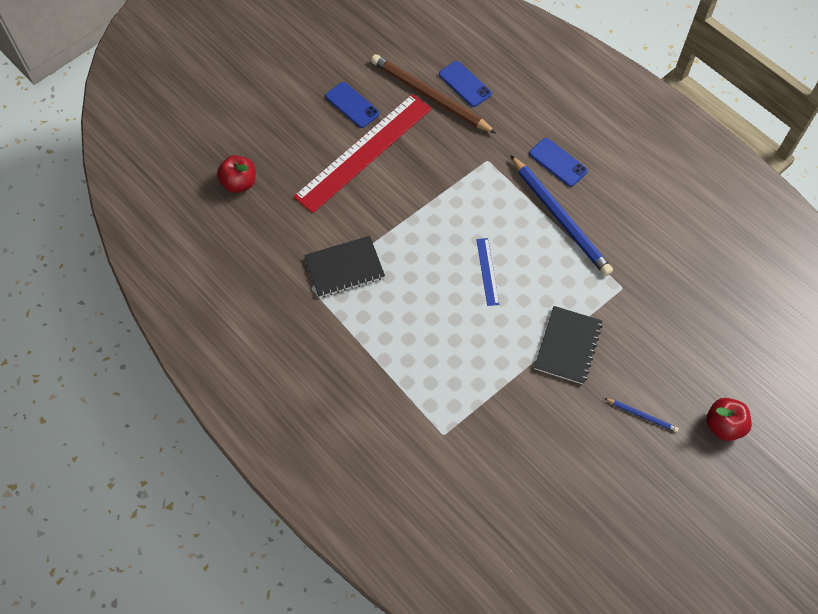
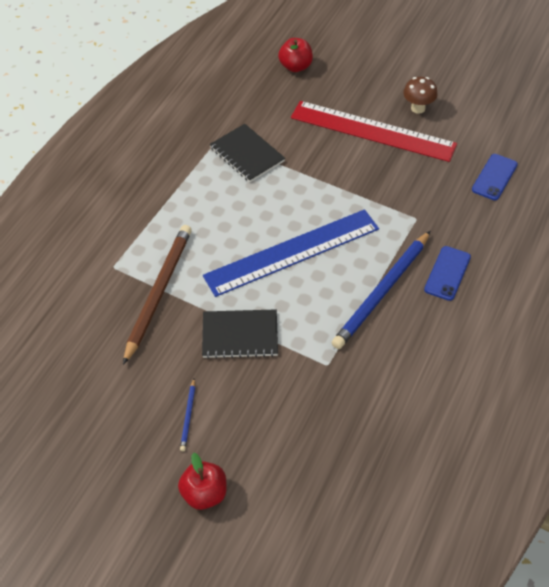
camera: 70 degrees right, 10 degrees down
(352, 105) = (418, 108): blue phone -> brown mushroom
(430, 96) = (463, 157): brown pencil -> brown pencil (158, 292)
(487, 271) = (292, 252): blue ruler -> blue ruler, size x2.40

